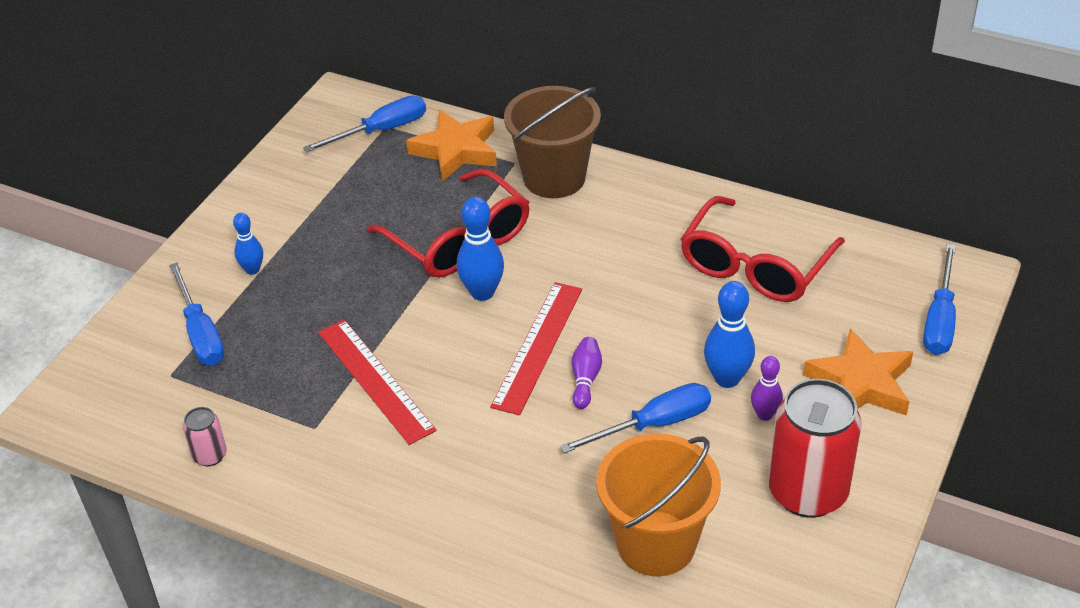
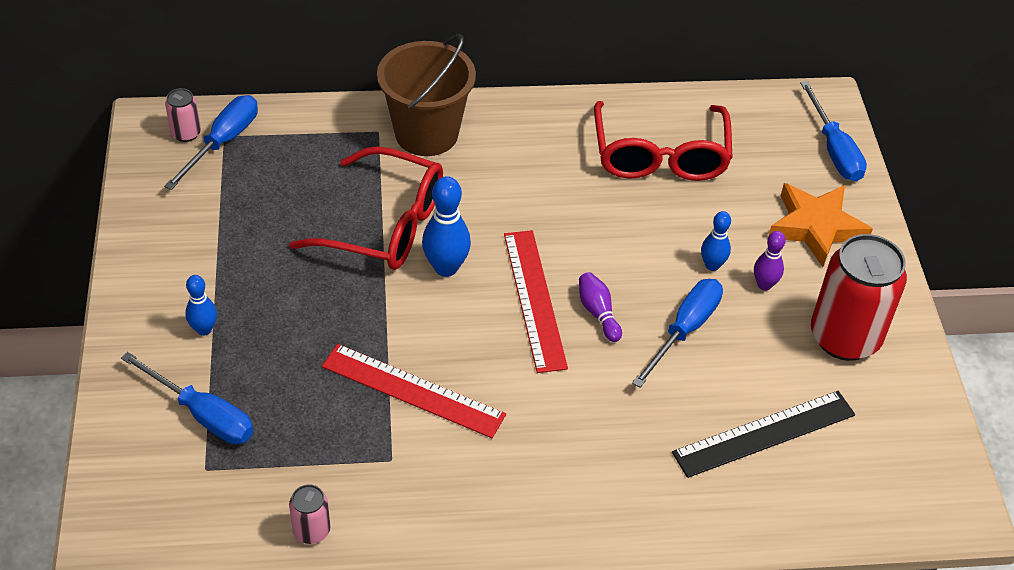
camera: 35 degrees left, 5 degrees up
(358, 115) = (186, 133): none -> pink can
(456, 150) = (313, 138): orange star -> none
(656, 543) = (764, 434): orange bucket -> black ruler
(727, 378) = (712, 265): blue bowling pin -> blue bowling pin, size x0.61

